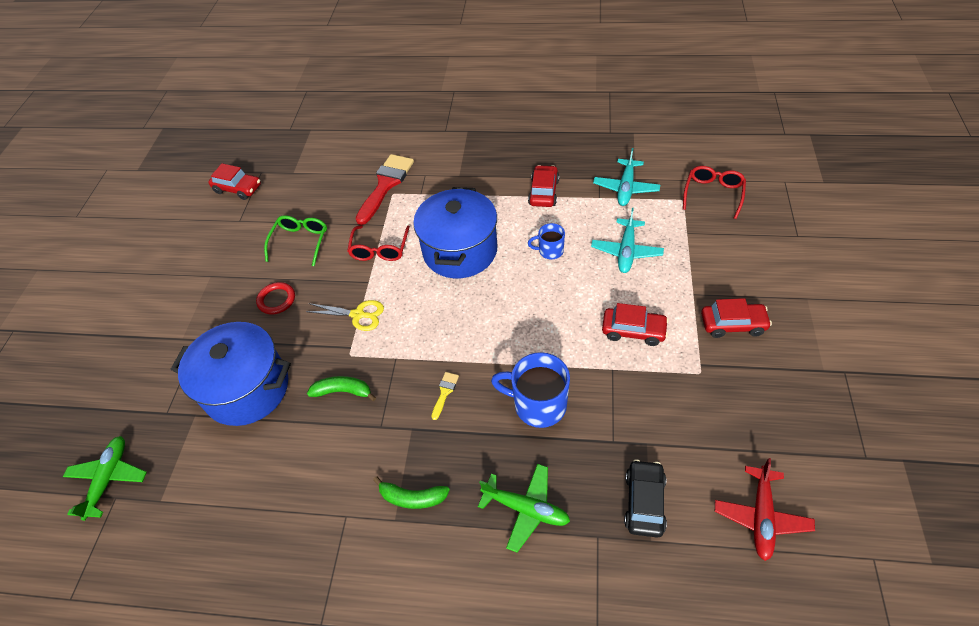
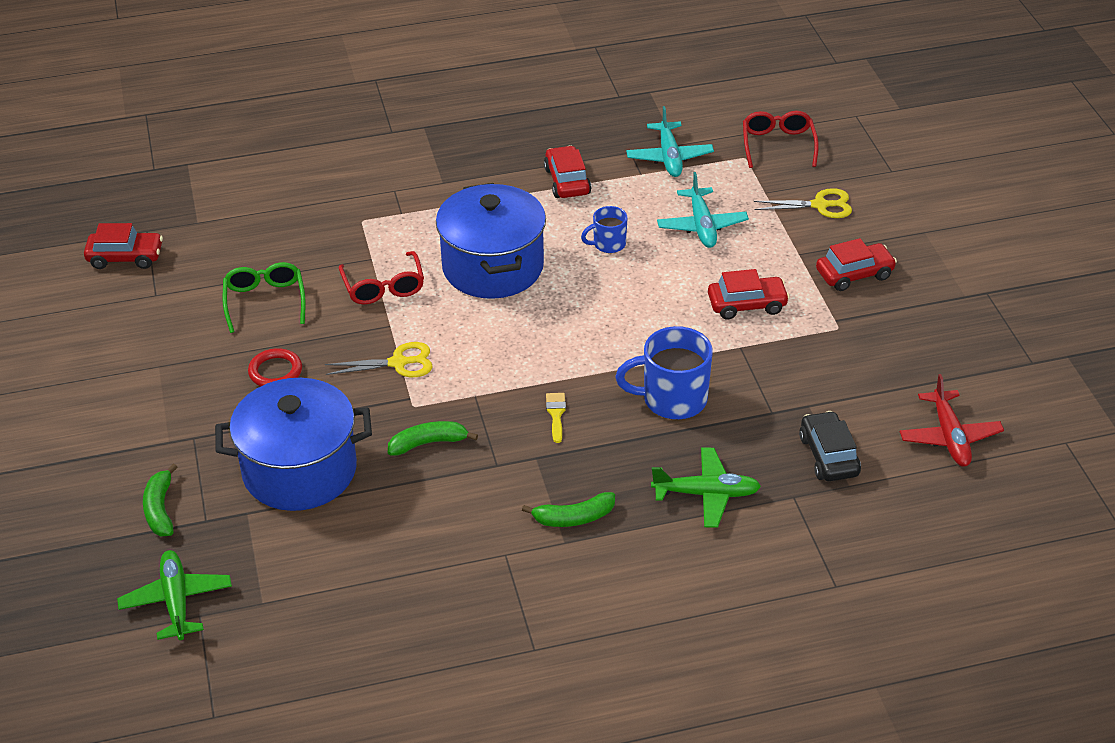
camera: 25 degrees left, 10 degrees down
(145, 394) = (160, 509): none -> green banana
(386, 185) = (345, 212): red brush -> none
(727, 254) = (820, 205): none -> yellow scissors

